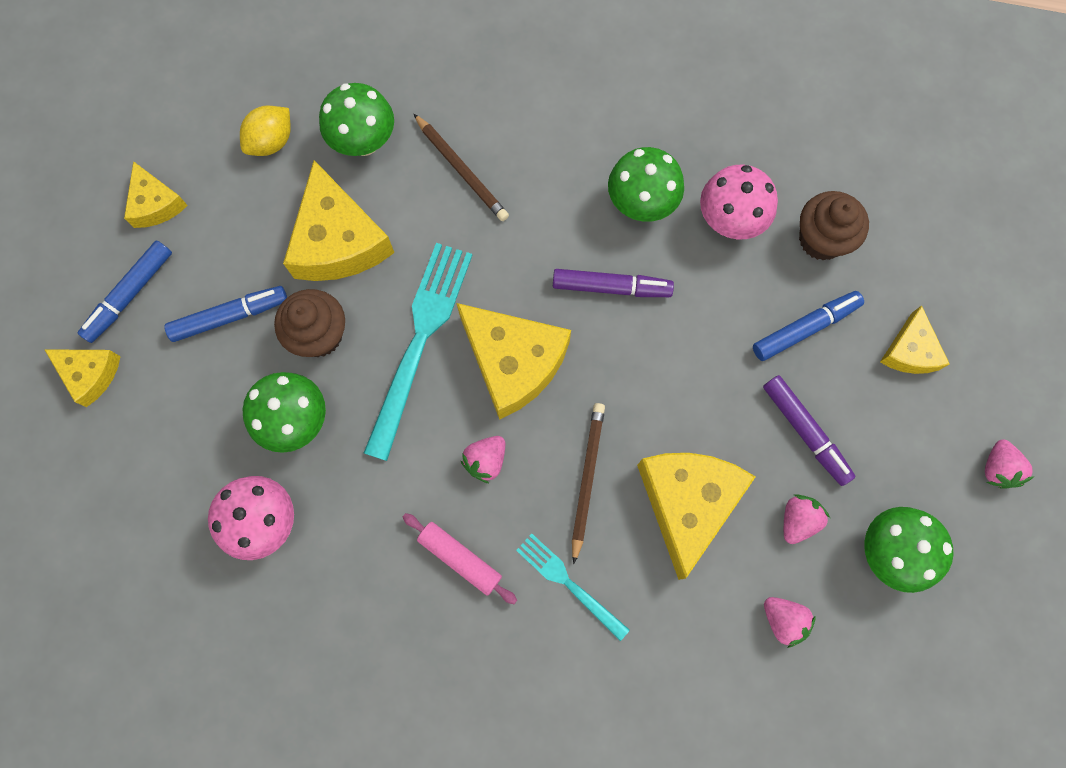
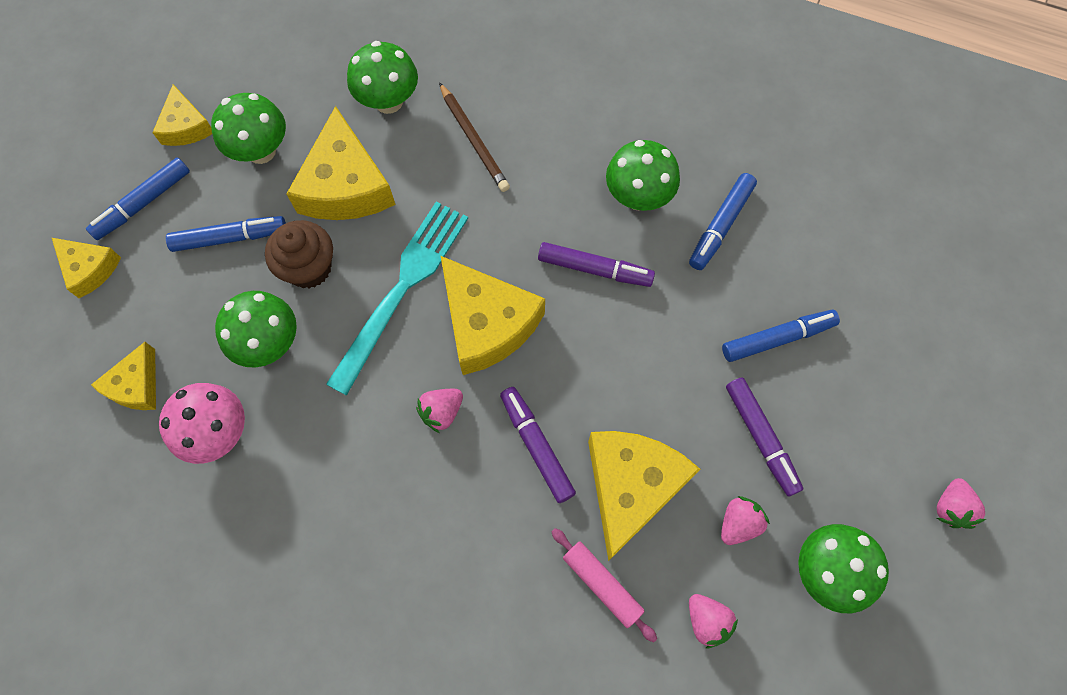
camera: 10 degrees right, 5 degrees down
(241, 217) = (261, 151): none -> green mushroom
(272, 142) = (304, 88): yellow lemon -> none
(460, 558) = (397, 501): pink rolling pin -> pink rolling pin (602, 584)
(568, 583) = (498, 545): turquoise fork -> none
(587, 479) = (536, 446): brown pencil -> purple marker
(729, 221) = (721, 226): pink mushroom -> blue marker
(821, 239) = (807, 257): brown cupcake -> none
(909, 351) = (879, 377): yellow cheese -> yellow cheese (136, 385)

